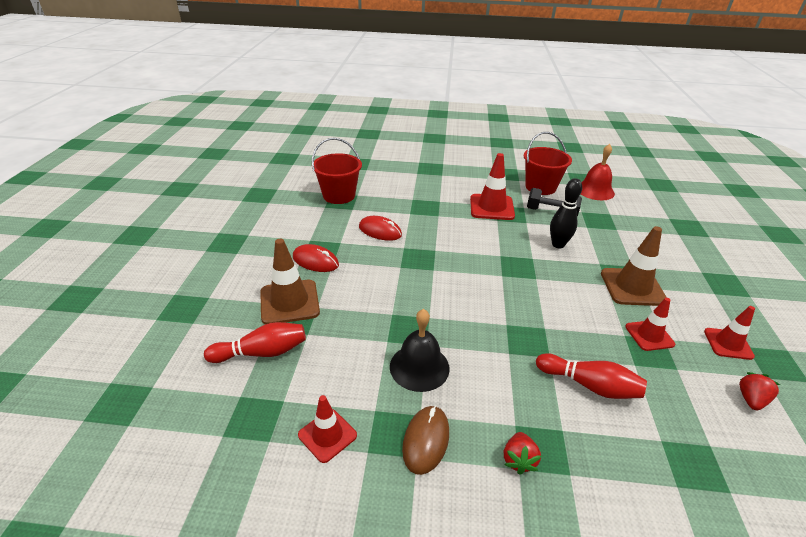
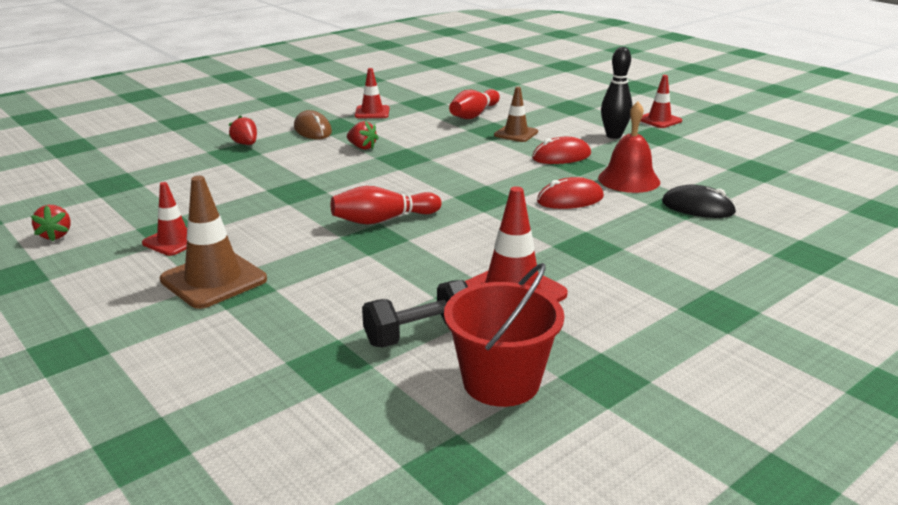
camera: 135 degrees right, 10 degrees down
(289, 302) = (516, 133): brown traffic cone -> brown traffic cone, size x0.62
(339, 195) = (698, 207): red bucket -> black mouse
(419, 367) = (362, 147): black bell -> red strawberry
(558, 244) = (354, 286): black bowling pin -> black bowling pin (613, 136)
(589, 385) = (218, 188): red bowling pin -> red bowling pin (383, 220)
(595, 190) = (394, 442): red bell -> red bell (629, 180)
(728, 344) = (74, 271): red traffic cone -> red traffic cone (659, 120)

